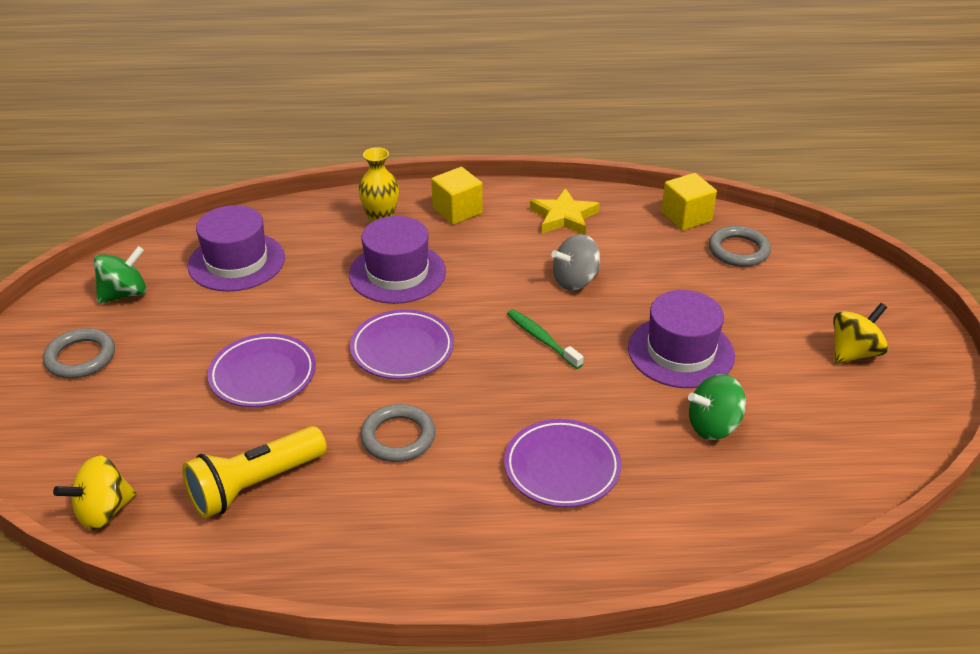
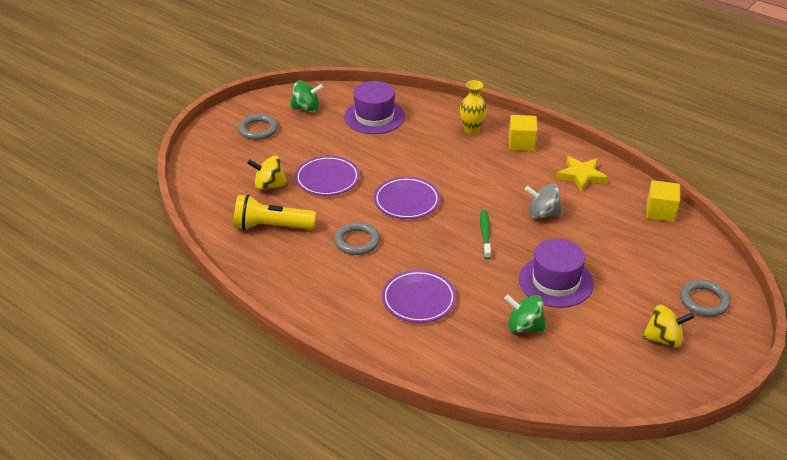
camera: 40 degrees right, 0 degrees up
(104, 511) = (202, 203): yellow spinning top -> yellow spinning top (269, 185)
(397, 273) = (448, 161): purple hat -> none
(738, 250) = (668, 247): grey ring -> grey ring (704, 301)

